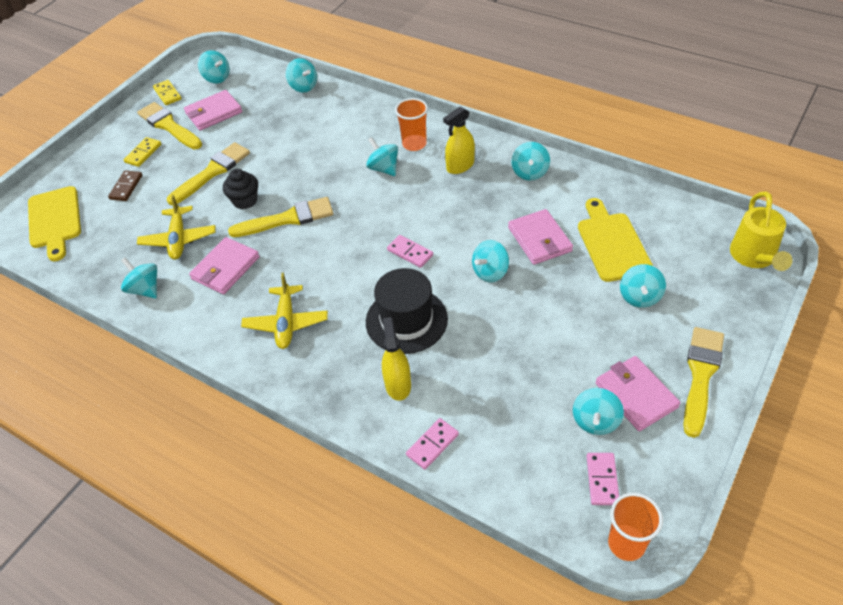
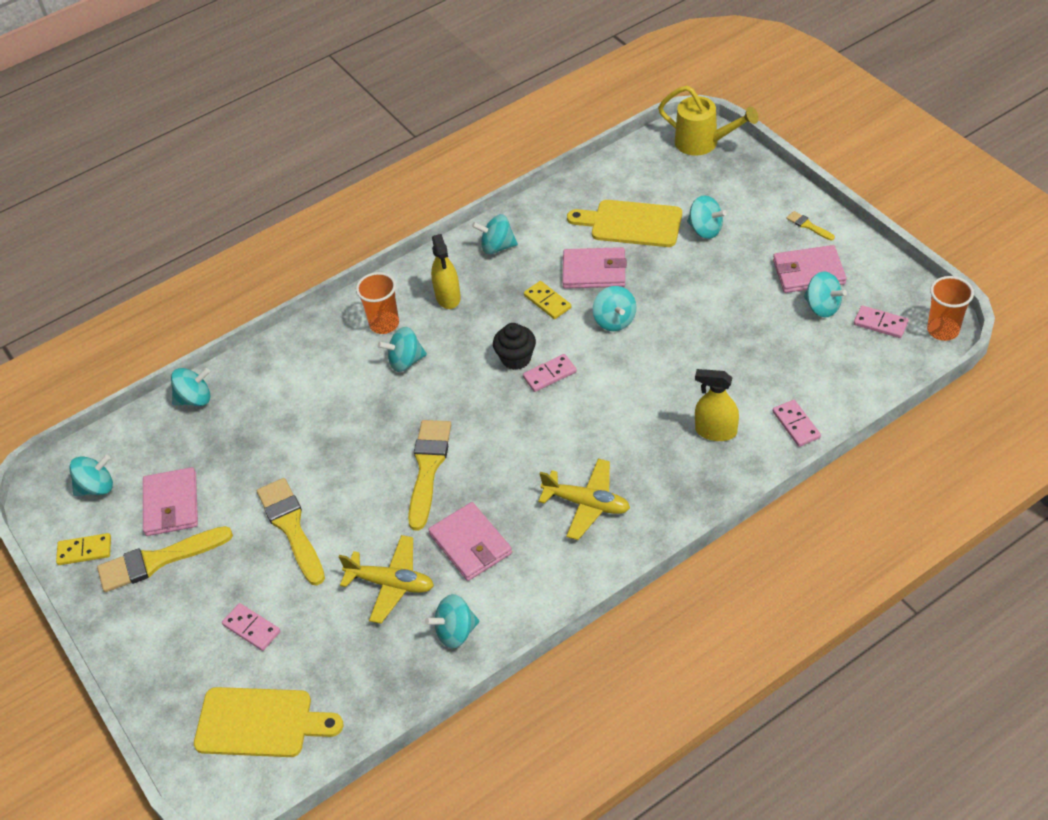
camera: 65 degrees left, 0 degrees up
(126, 187) = (251, 628): brown domino -> pink domino
(143, 153) = (195, 599): yellow domino -> yellow domino (547, 302)
(245, 201) = (368, 503): black cupcake -> black cupcake (516, 358)
(406, 320) = (639, 403): black hat -> none
(530, 172) = (497, 247): turquoise spinning top -> turquoise spinning top turned 150 degrees clockwise
(701, 375) = (808, 226): yellow brush -> yellow brush, size x0.46

